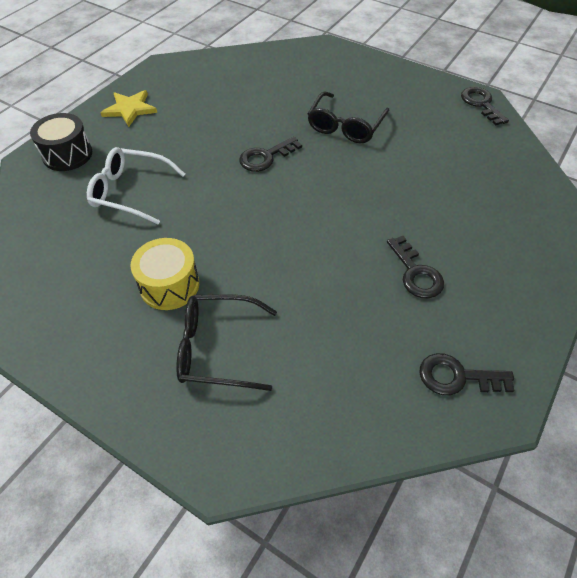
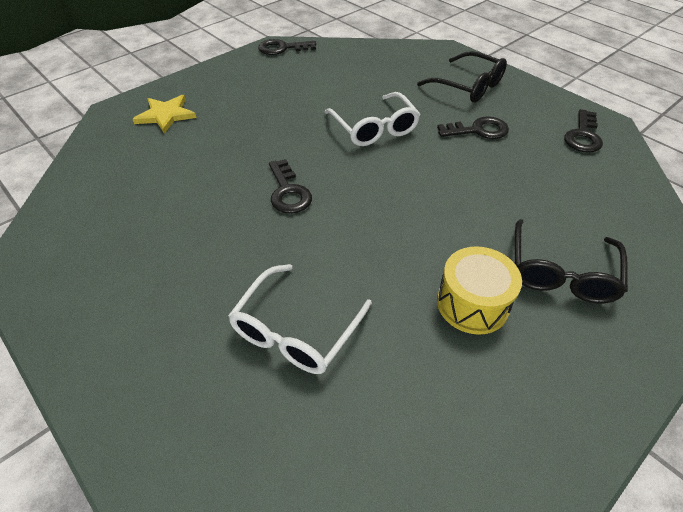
camera: 75 degrees left, 5 degrees down
(67, 154) = (169, 414): black drum -> none
(130, 109) = (103, 316): yellow star -> yellow star (166, 115)
(345, 126) = (267, 127): black glasses -> black glasses (468, 86)
(377, 192) = (374, 128): none -> white glasses

